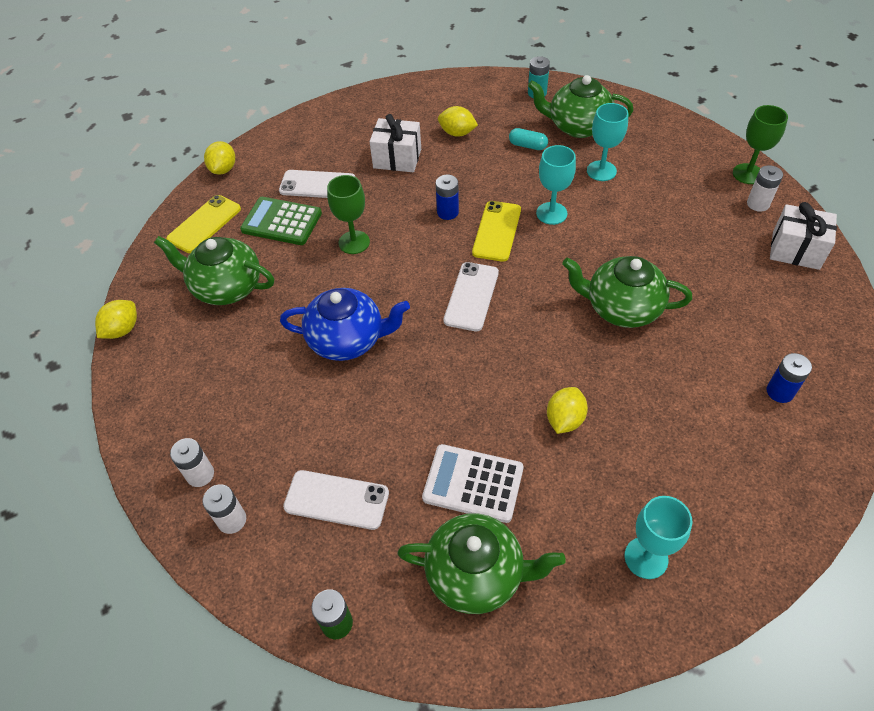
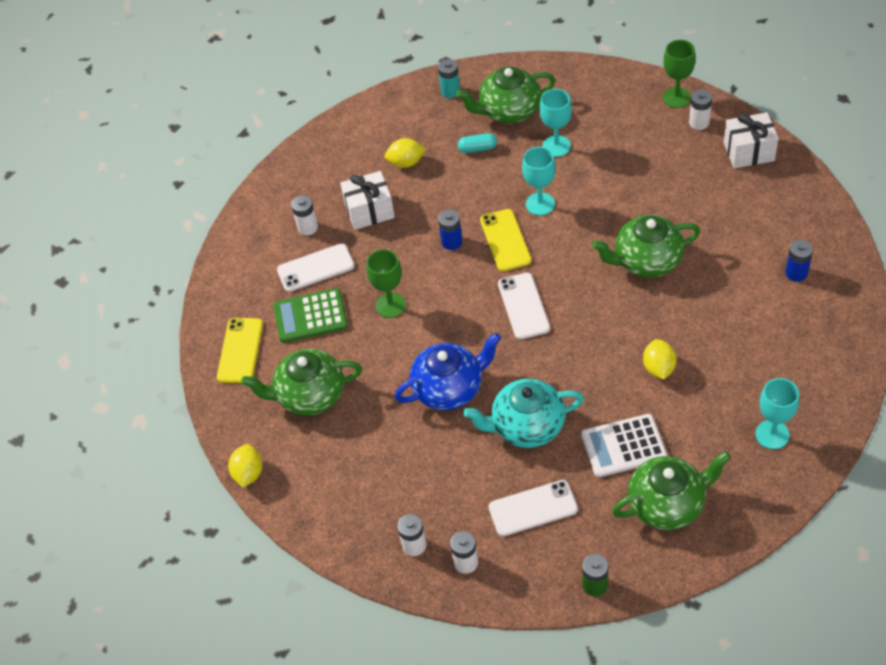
camera: 25 degrees left, 0 degrees up
(223, 169) = (213, 292): yellow lemon -> none
(337, 151) = (307, 227): none -> white battery
(392, 412) = (527, 426): none -> turquoise teapot

